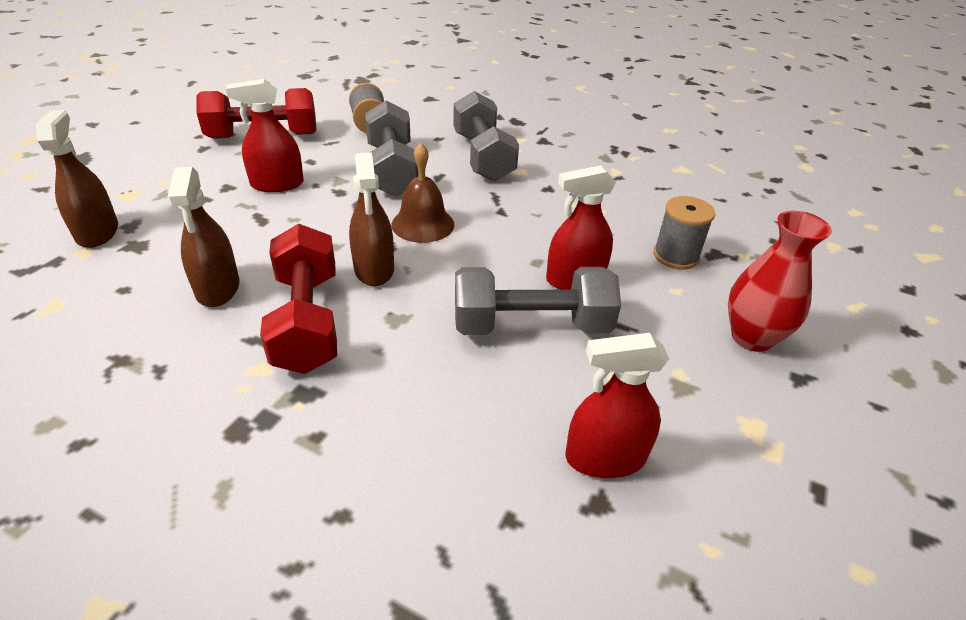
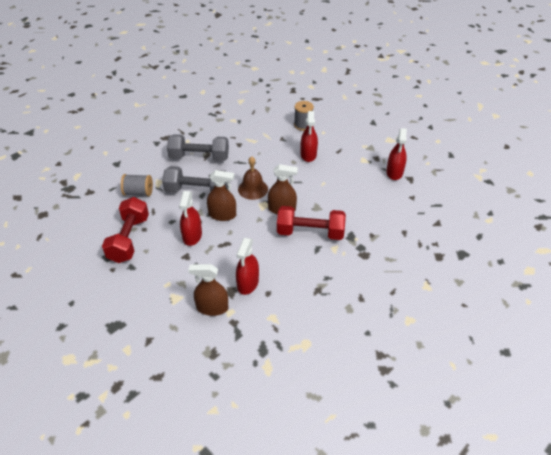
camera: 70 degrees left, 5 degrees up
(153, 260) = (248, 283): none -> red spray bottle
(218, 288) = (278, 260): brown spray bottle -> brown spray bottle (222, 215)
(531, 326) = (332, 173): grey dumbbell -> none
(751, 337) = (352, 125): red vase -> none

